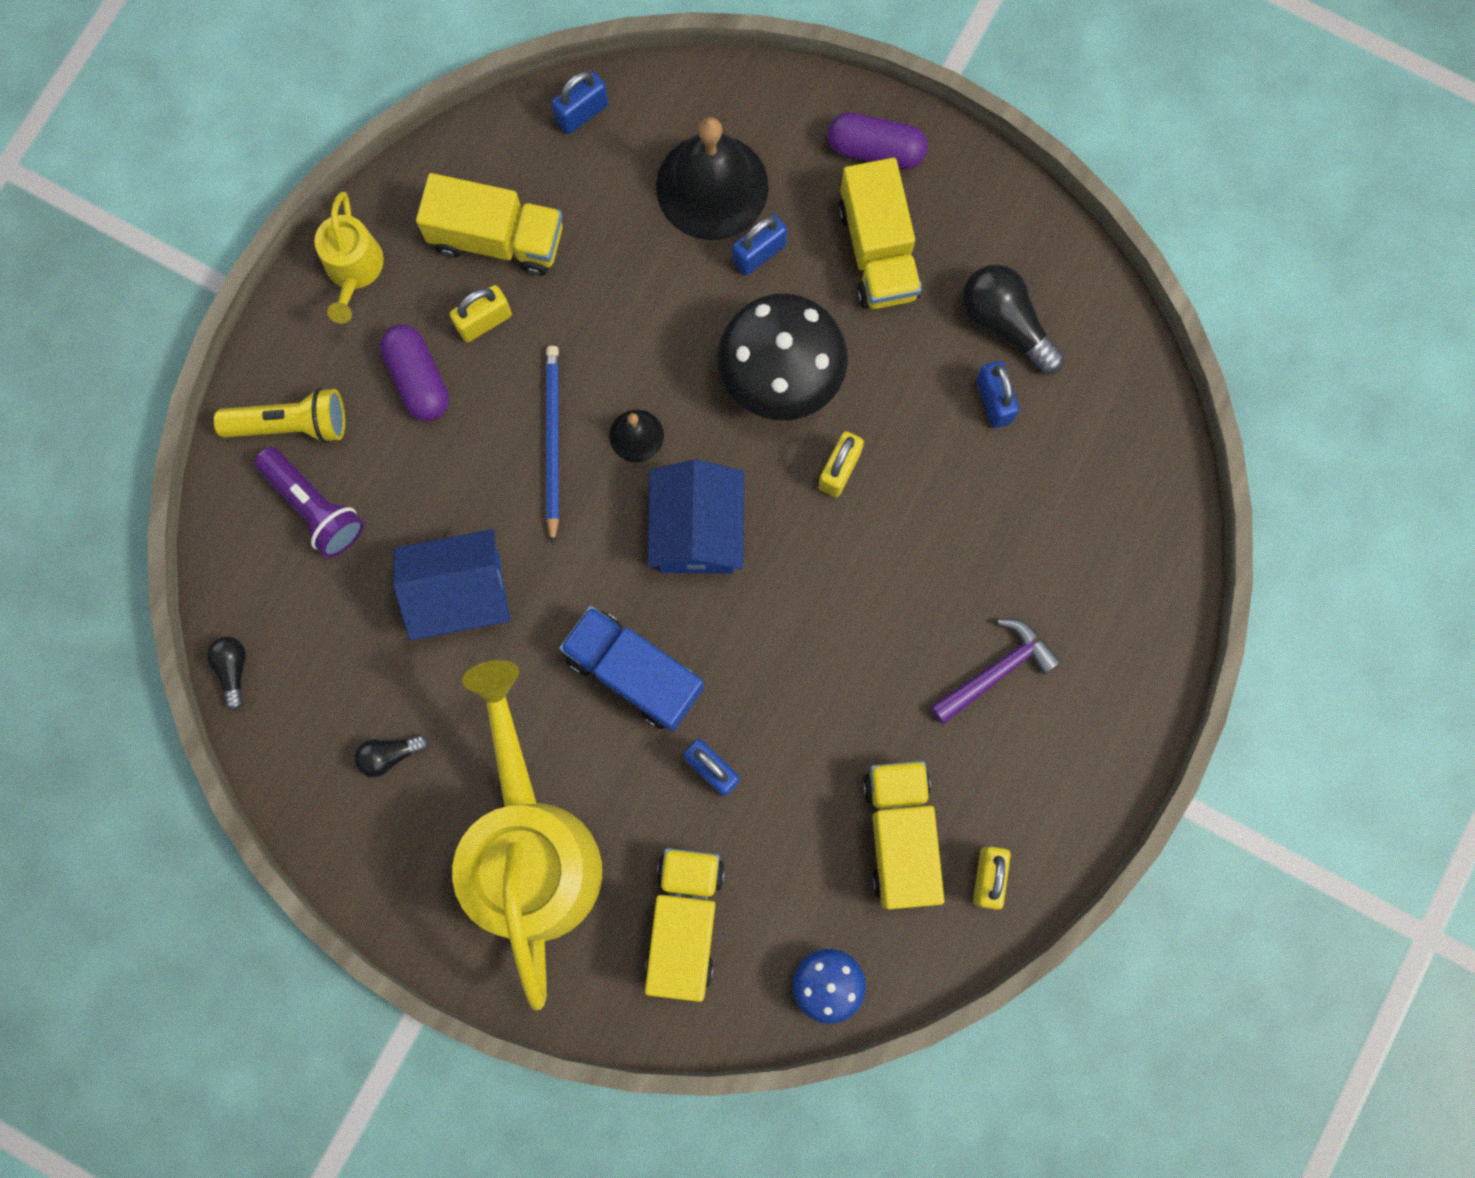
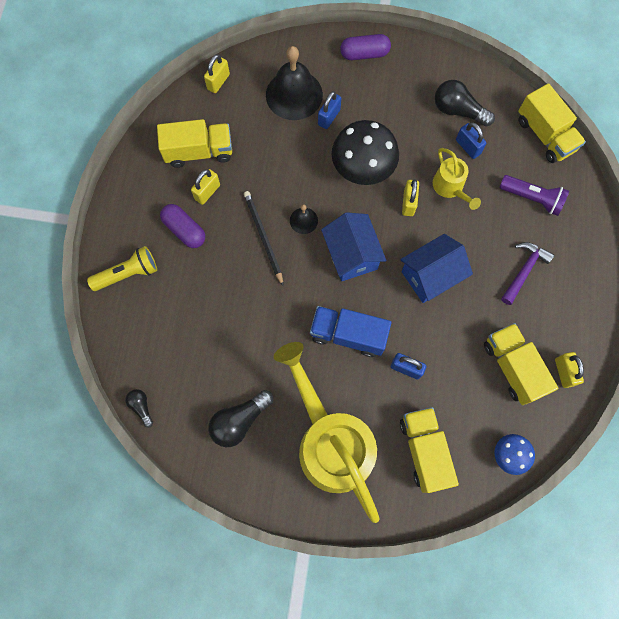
camera: 20 degrees left, 5 degrees down
(314, 507) = (154, 310): purple flashlight -> purple flashlight (532, 198)
(354, 271) = (133, 190): yellow watering can -> yellow watering can (450, 188)
(389, 755) = (239, 421): black light bulb -> black light bulb, size x1.80
(460, 593) = (245, 326): blue house -> blue house (431, 276)
(552, 441) = (263, 237): blue pencil -> black pencil
(582, 113) = (218, 82): blue padlock -> yellow padlock
(877, 251) = (384, 98): yellow truck -> yellow truck (545, 135)

